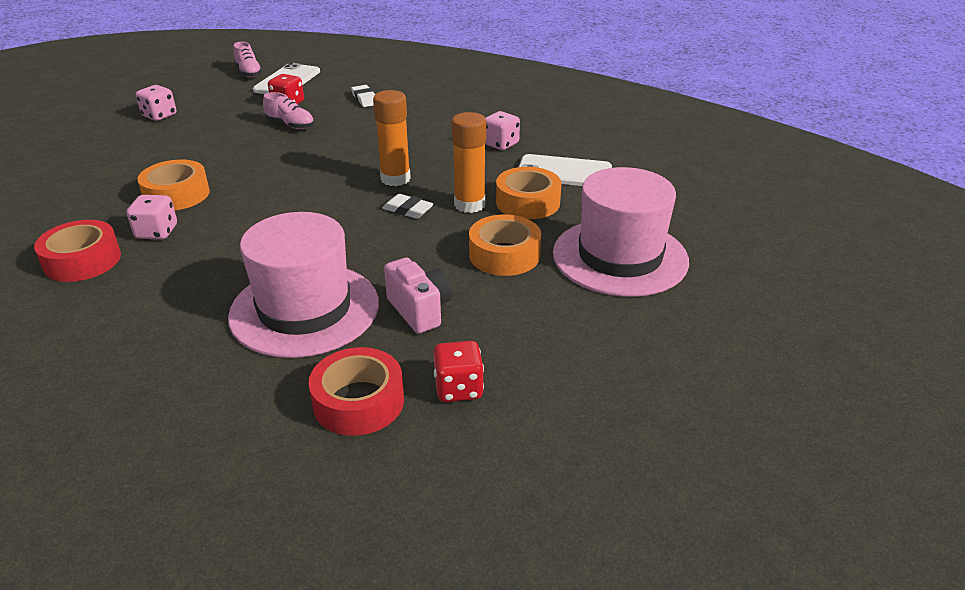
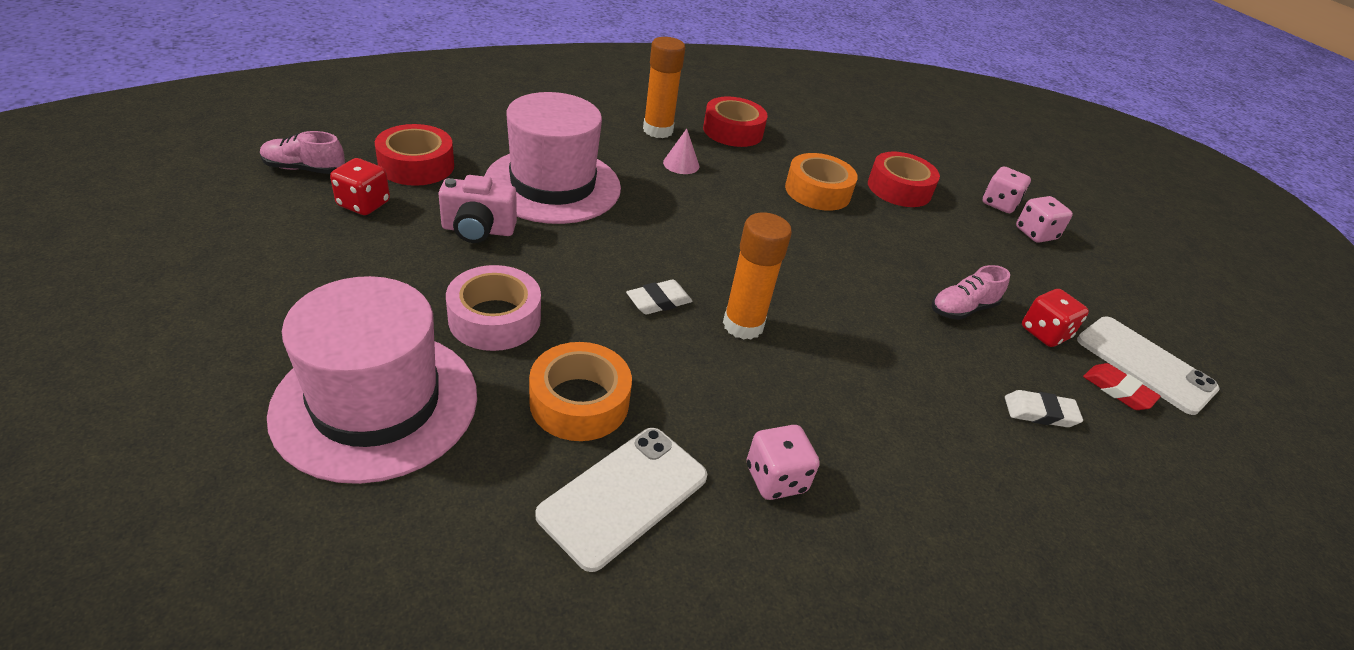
camera: 115 degrees right, 5 degrees up
(135, 166) = (899, 189): none -> red tape
(157, 232) = (750, 165): pink dice -> pink dice (999, 204)
(190, 264) = (681, 164): none -> pink cone
(249, 72) = (1189, 341): pink shoe -> pink shoe (304, 169)
(320, 85) = (1118, 390): none -> red eraser
(469, 205) = (624, 350): orange glue stick -> orange glue stick (658, 130)
(504, 255) = (495, 319): orange tape -> pink tape

